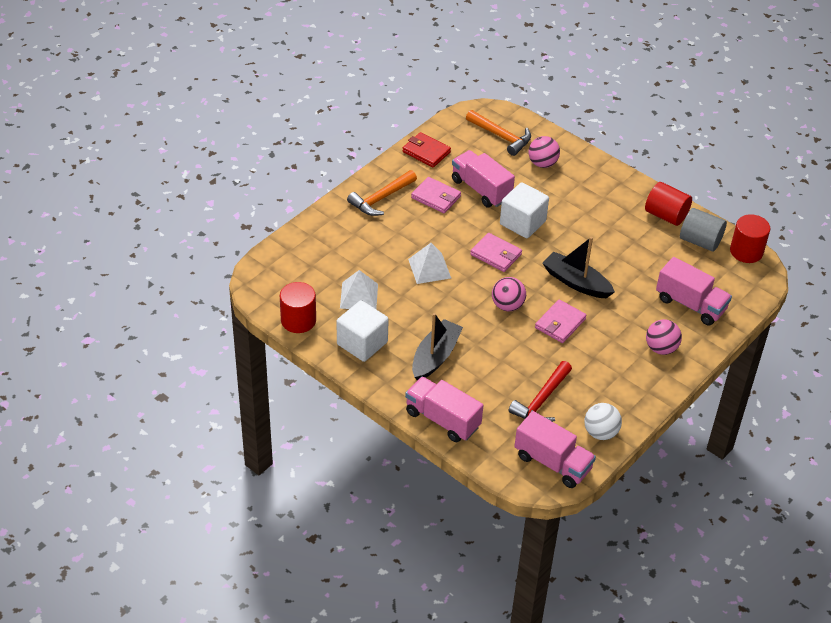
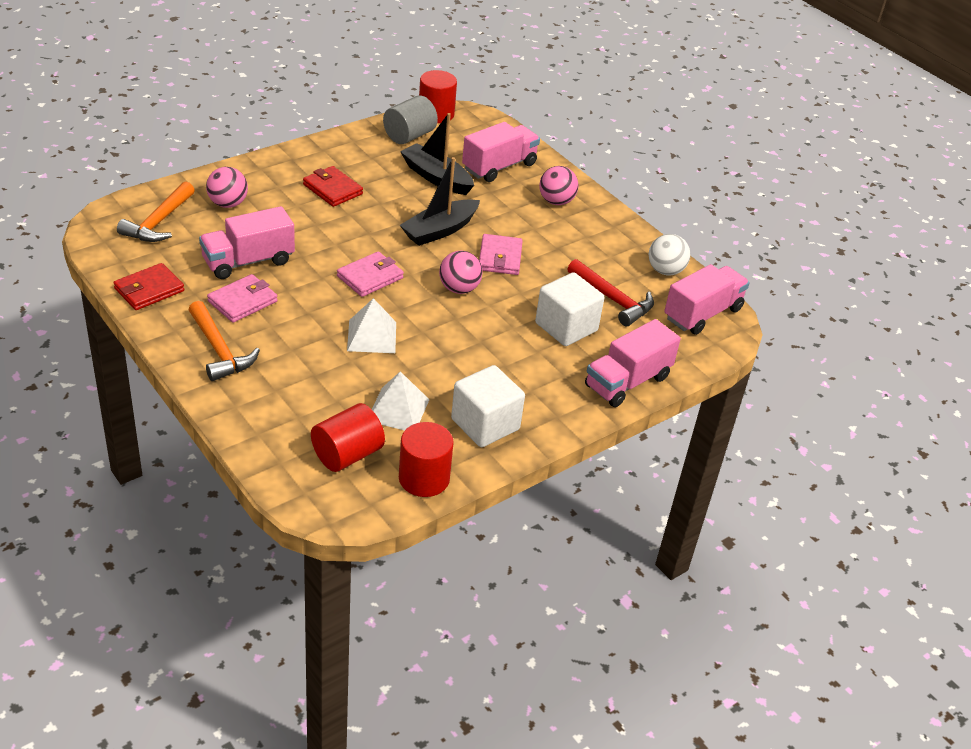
camera: 80 degrees left, 5 degrees down
(435, 357) = (525, 365): black boat -> black boat (436, 177)
(501, 136) = (159, 222): orange hammer -> orange hammer turned 150 degrees clockwise
(522, 223) = (324, 244): white cube -> white cube (566, 327)
(560, 323) = (500, 257): pink wallet -> pink wallet turned 45 degrees clockwise
(594, 212) = (332, 189): none -> red wallet
(666, 215) = (360, 145): red cylinder -> red cylinder (347, 454)

